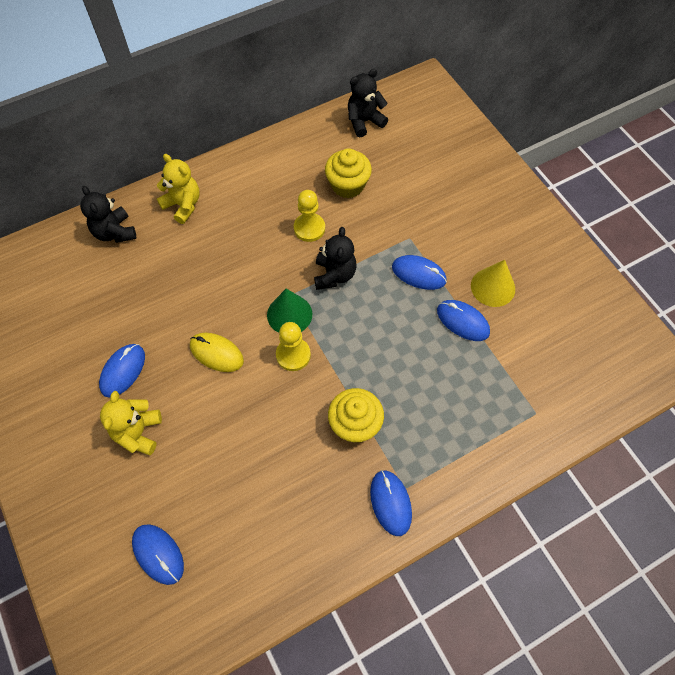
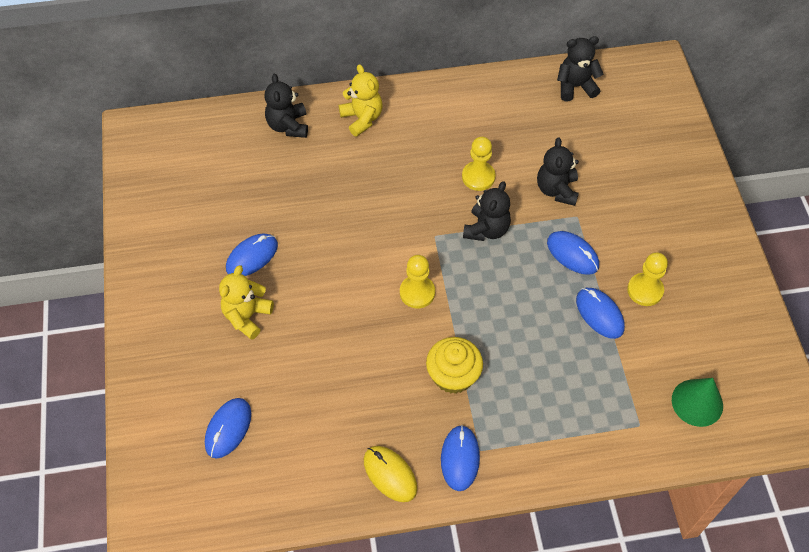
camera: 20 degrees right, 5 degrees down
(158, 554) = (228, 429): blue mouse -> blue mouse turned 45 degrees clockwise
(216, 353) = (344, 268): yellow mouse -> yellow mouse (390, 474)
(289, 314) = (427, 253): green cone -> green cone (697, 402)
(347, 185) = (533, 145): yellow cupcake -> none
(383, 219) = (556, 190): none -> black teddy bear
(493, 287) = (645, 290): yellow cone -> yellow pawn

